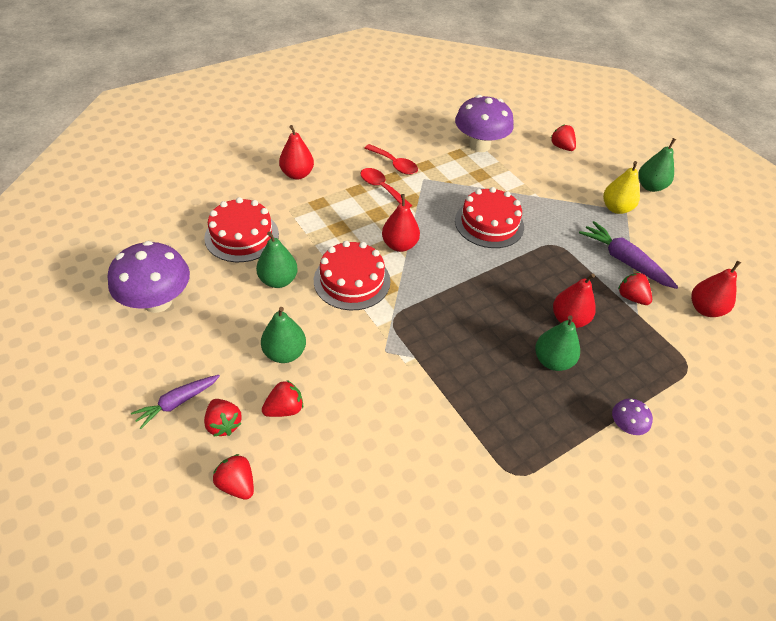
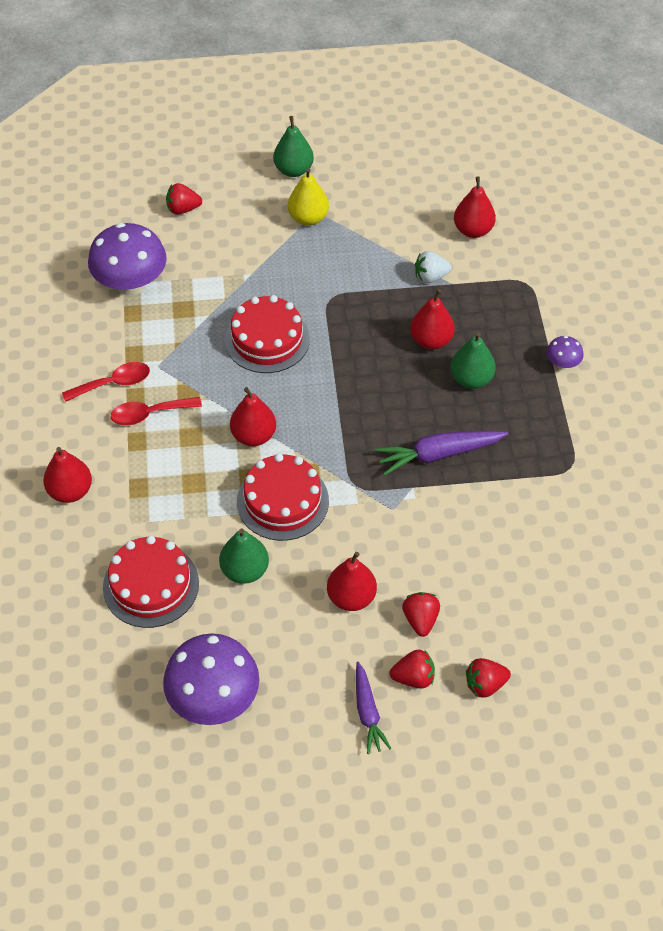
camera: 60 degrees left, 5 degrees up
(284, 353) = (351, 597): green pear -> red pear
(624, 261) = (383, 255): purple carrot -> purple carrot (438, 454)
(631, 297) = (430, 277): red strawberry -> white strawberry

